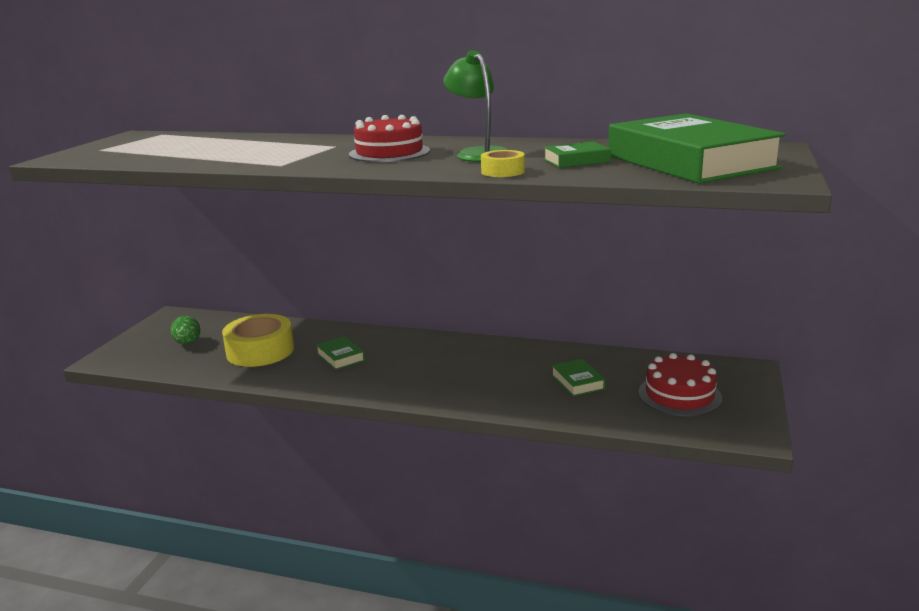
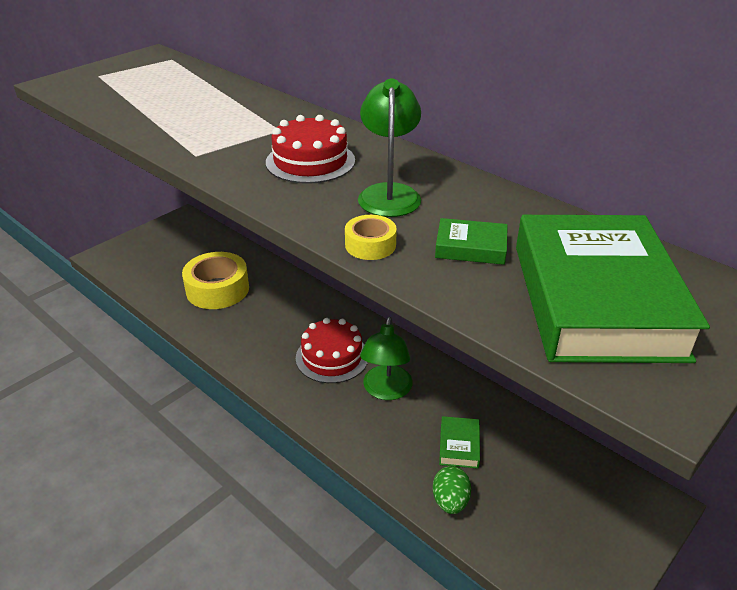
camera: 25 degrees right, 15 degrees up
(188, 343) = (172, 258): green egg -> green egg (450, 501)
(340, 357) = (274, 322): green book -> none
(486, 369) = (386, 391): none -> green lamp
(679, 395) = (549, 511): red cake -> red cake (332, 357)

